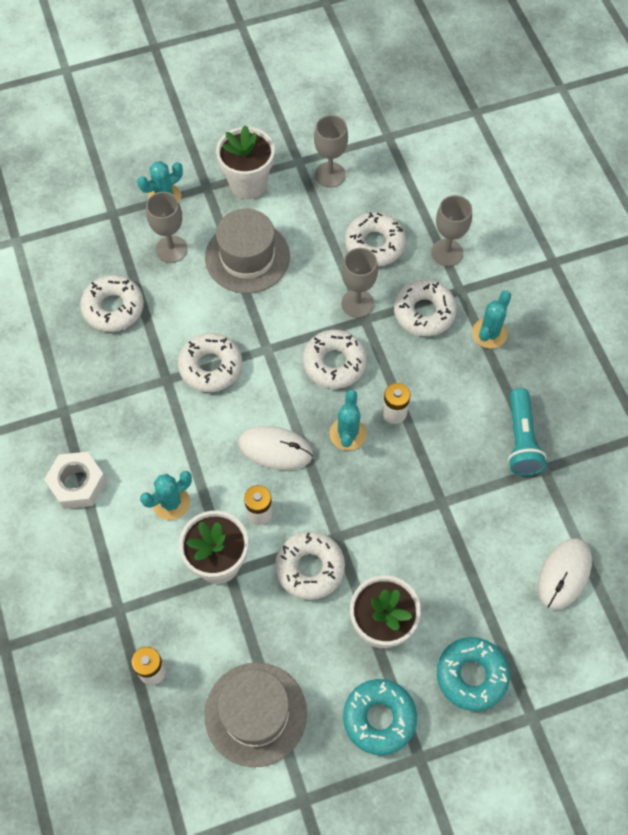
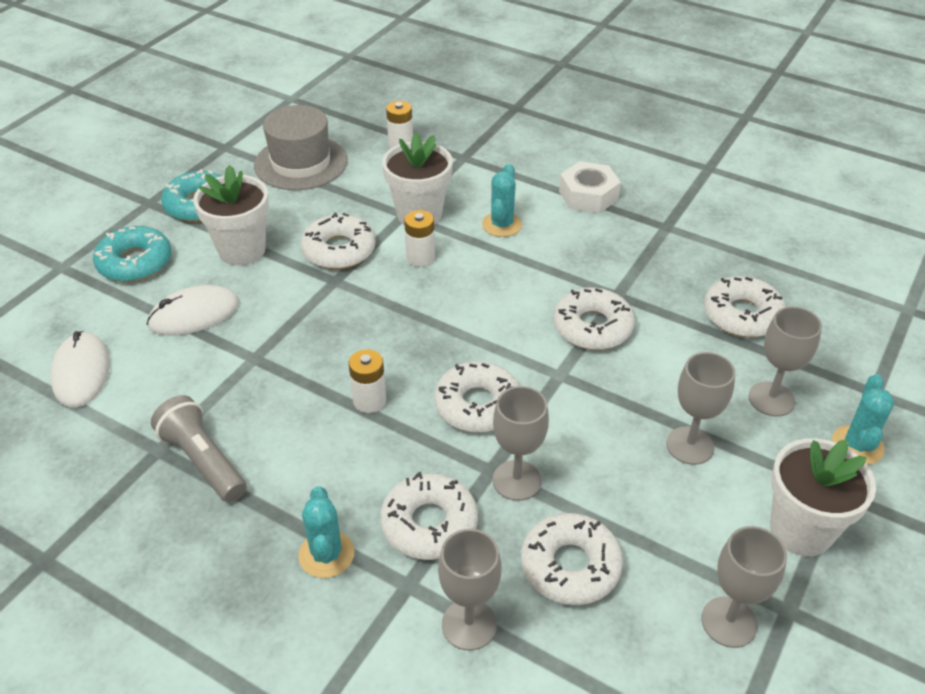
camera: 140 degrees right, 20 degrees down
(247, 257) = (690, 445): grey hat -> grey goblet
(275, 449) = (456, 305): white mouse -> white mouse (194, 315)
(347, 434) = (400, 355): turquoise cactus -> none
(521, 440) = (203, 461): turquoise flashlight -> grey flashlight

